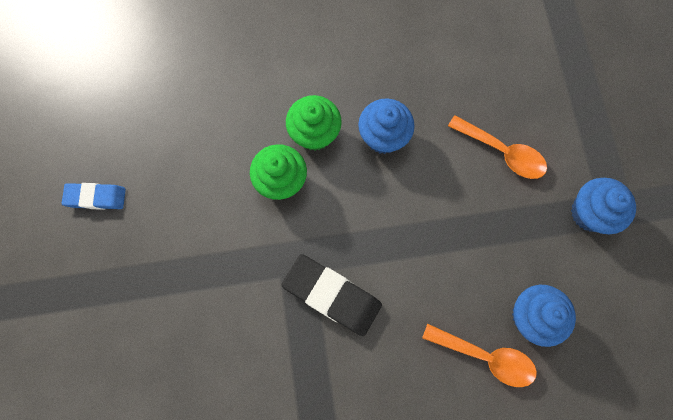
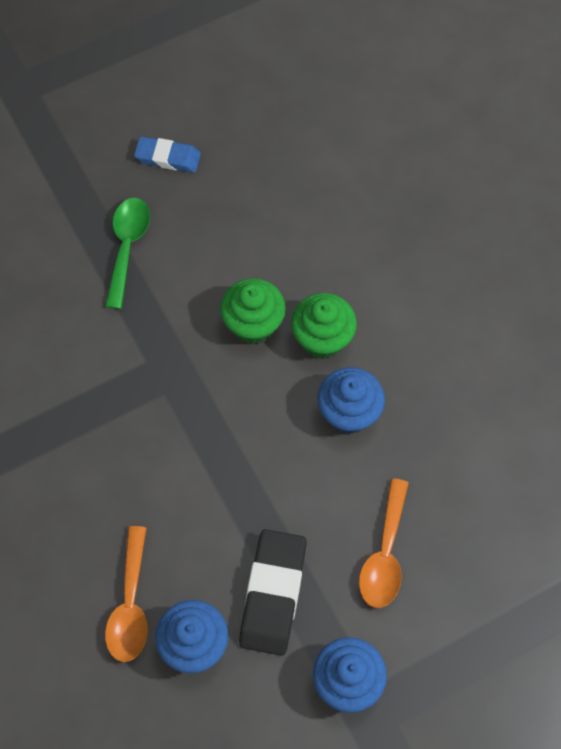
camera: 70 degrees right, 10 degrees down
(96, 197) = (168, 157): blue eraser -> blue eraser turned 60 degrees counterclockwise
(168, 259) = (127, 247): none -> green spoon
(332, 295) = (144, 419): black eraser -> black eraser (273, 594)

